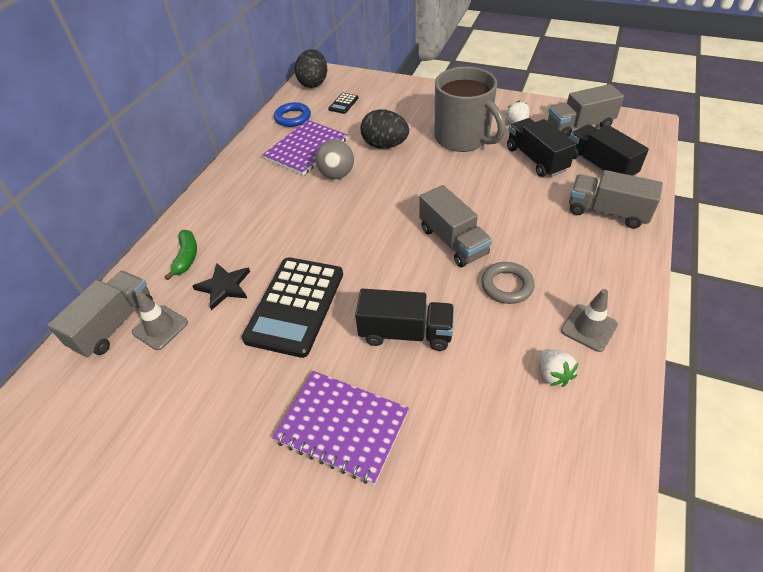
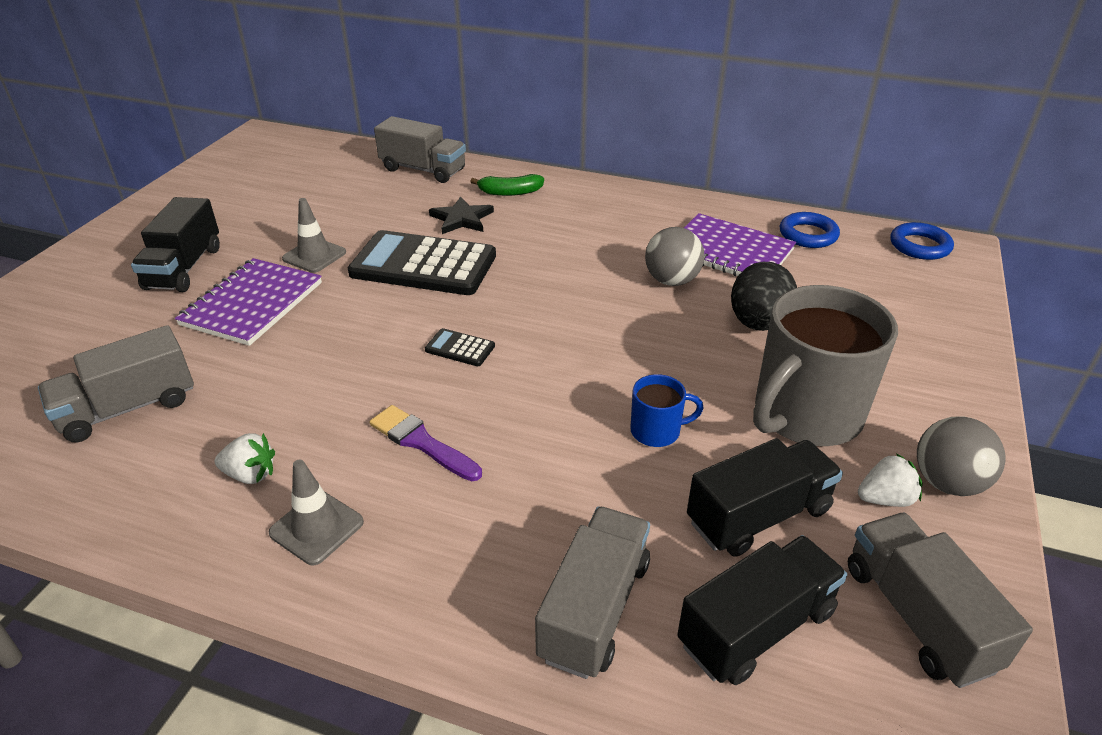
camera: 85 degrees right, 10 degrees down
(160, 327) = (413, 192): grey traffic cone -> grey traffic cone (314, 255)
(313, 83) = (919, 246): black egg -> blue ring
(343, 104) = (868, 278): black calculator -> black calculator (460, 348)
(406, 333) = (361, 345): black truck -> black truck (184, 268)
(453, 241) = (522, 391): grey truck -> grey truck (128, 408)
(482, 188) = (657, 431): none -> blue mug
(503, 107) = (947, 483): none -> grey ball
(506, 285) = (421, 442): grey ring -> purple brush
(553, 374) = (250, 474): white strawberry -> white strawberry turned 150 degrees counterclockwise

